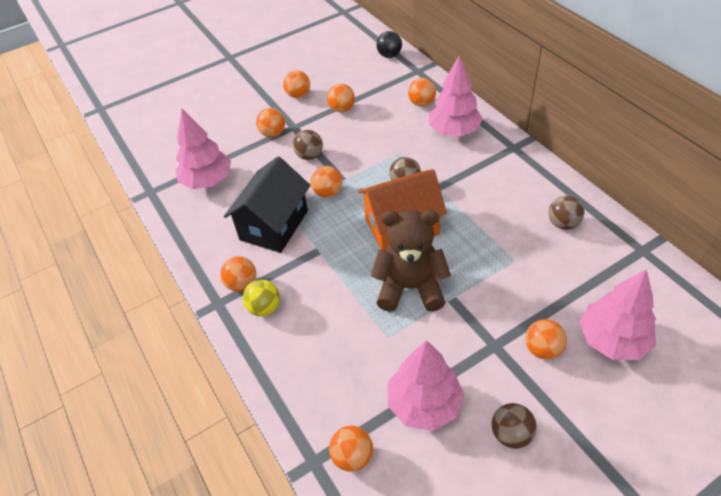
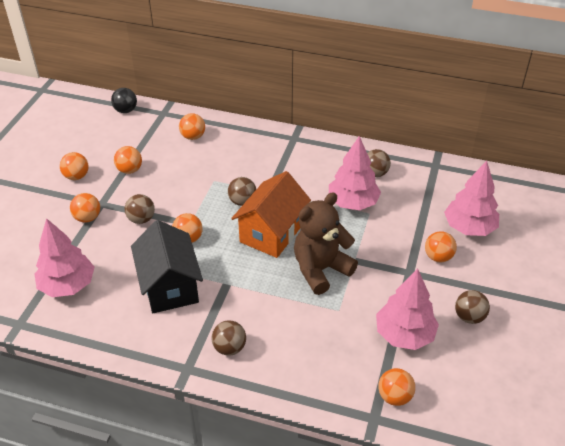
camera: 45 degrees left, 5 degrees down
(242, 284) = (192, 343): orange ball -> none
(264, 308) = (229, 348): yellow ball -> brown ball
(454, 131) = (239, 146): pink tree -> pink tree (352, 203)

